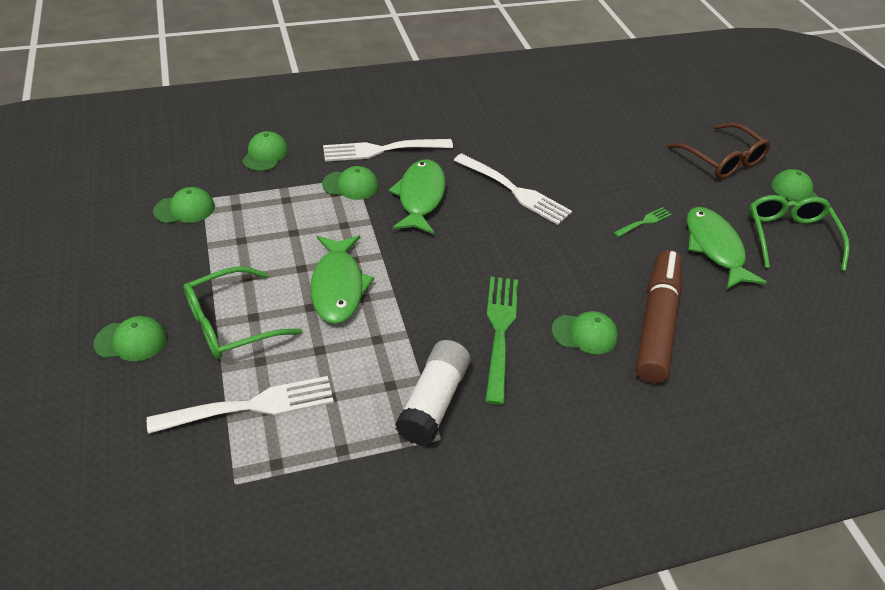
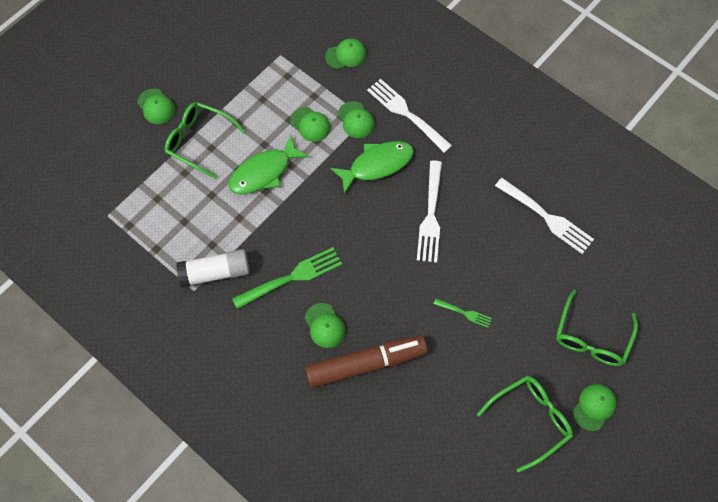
camera: 60 degrees right, 20 degrees up
(185, 209) = (265, 53): green cap -> green cap (310, 124)
(251, 406) = (154, 190): white fork -> white fork (546, 217)
(715, 248) = (473, 371): green fish -> none
(722, 160) = (591, 337): brown glasses -> green glasses

